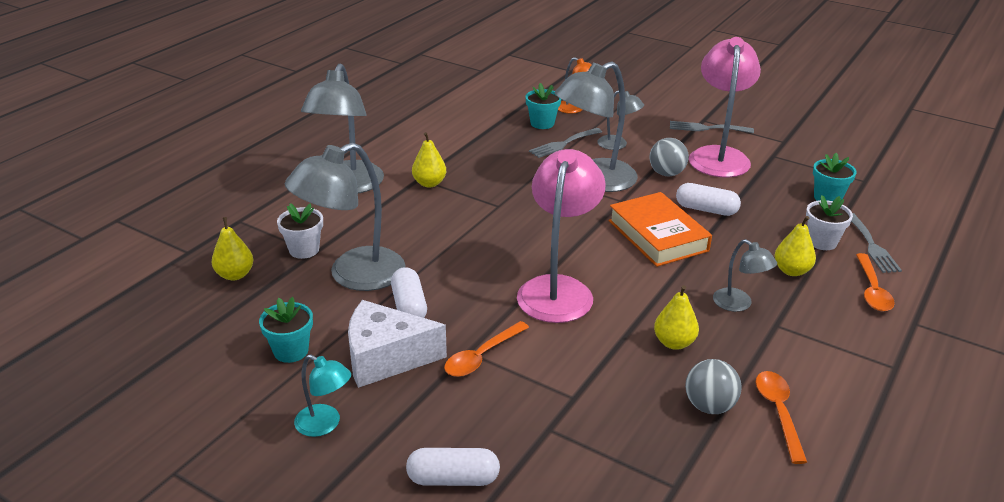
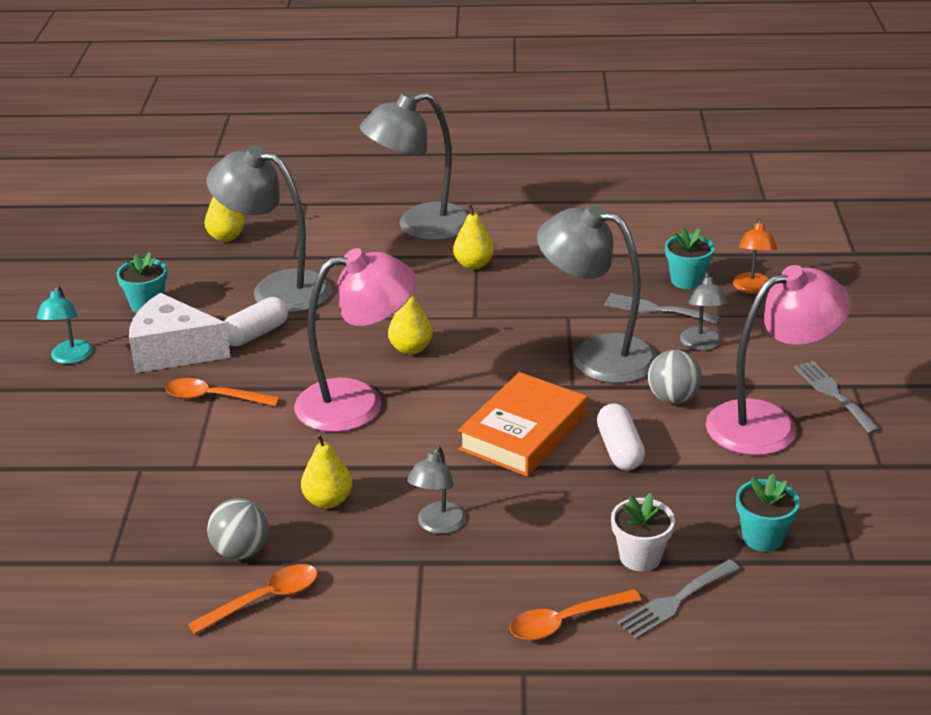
camera: 60 degrees right, 0 degrees up
(304, 250) = (292, 251): white flower pot -> none
(386, 358) = (173, 351): white cheese -> white cheese turned 45 degrees counterclockwise
(453, 479) = (46, 441): white capsule -> none
(791, 271) = (546, 547): yellow pear -> yellow pear (411, 349)

